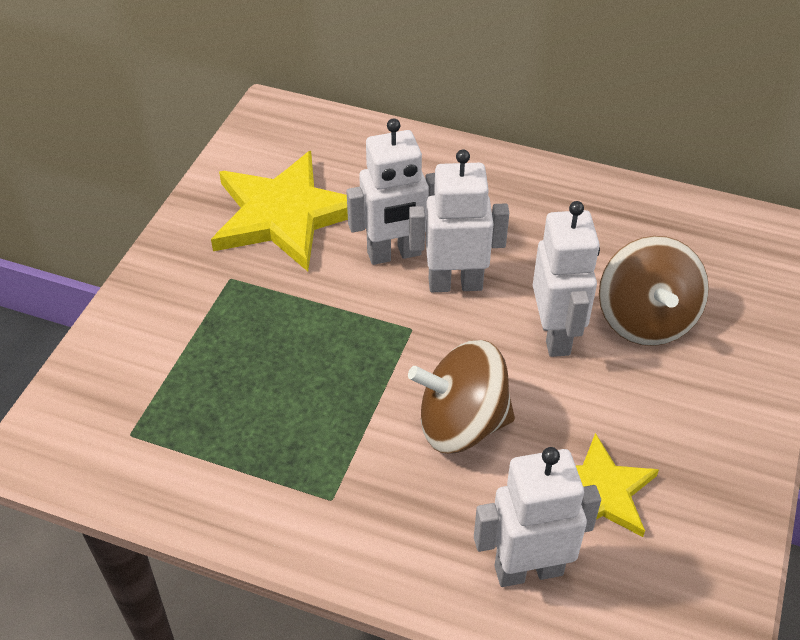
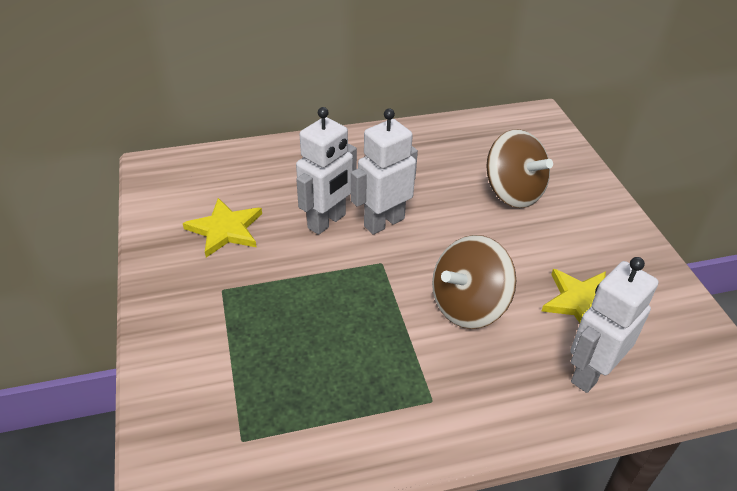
camera: 35 degrees left, 5 degrees down
(284, 215) = (225, 229): yellow star -> yellow star, size x0.61
(555, 335) = (472, 225): white robot -> none

